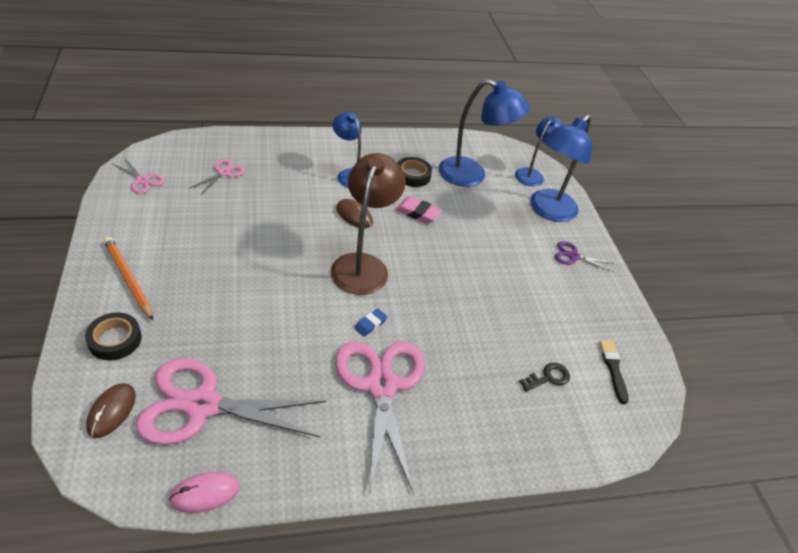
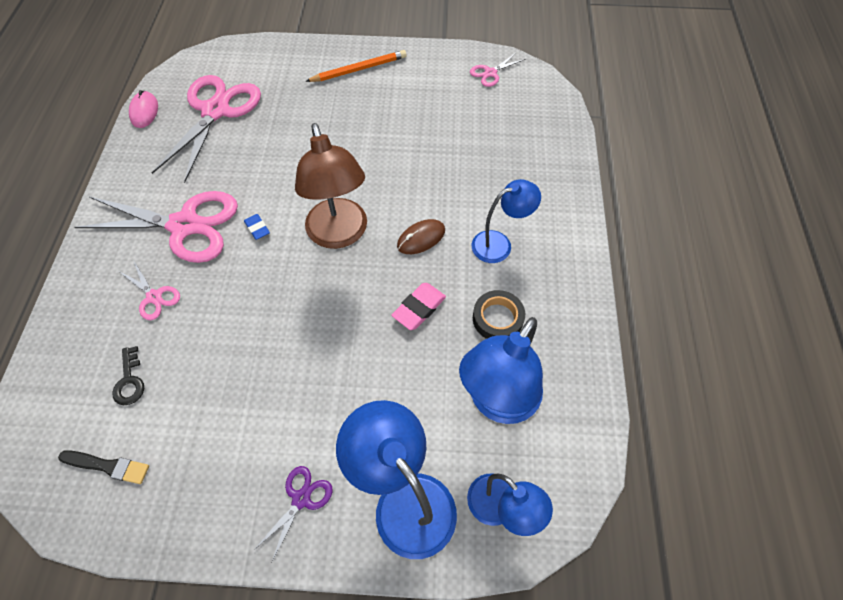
camera: 110 degrees right, 15 degrees up
(112, 411) = (231, 67): brown mouse -> none
(115, 340) = (295, 65): black tape -> none
(224, 173) = (503, 130): pink scissors -> pink scissors (154, 297)
(363, 265) = (339, 235): brown lamp -> brown lamp turned 45 degrees clockwise

